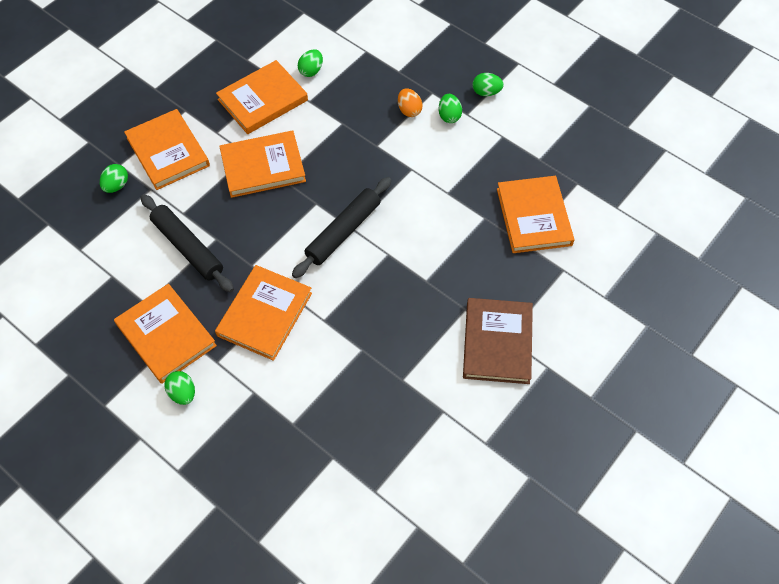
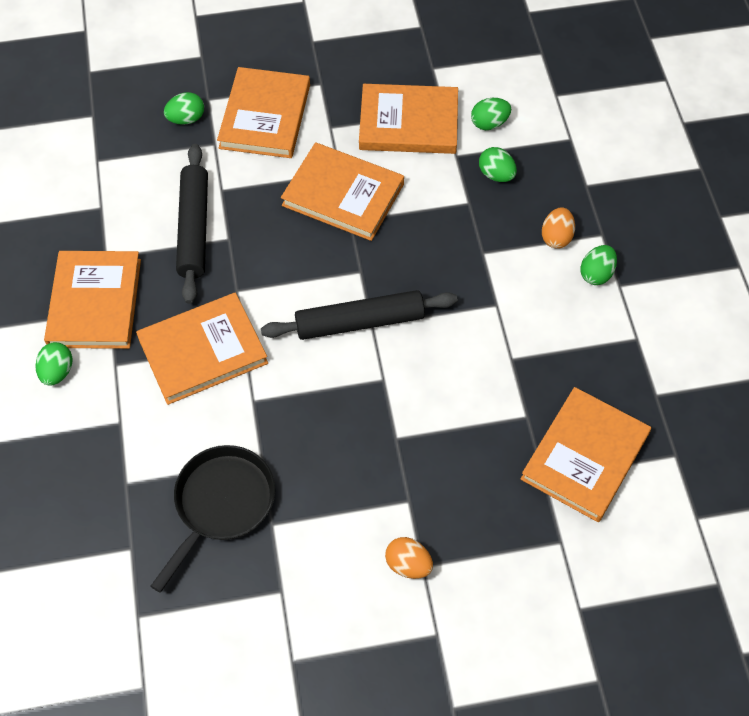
camera: 40 degrees right, 0 degrees up
(362, 391) = (221, 504): none -> black pan
(486, 92) = (666, 275): green egg -> green egg (496, 175)
(497, 342) = (408, 564): brown book -> orange egg

